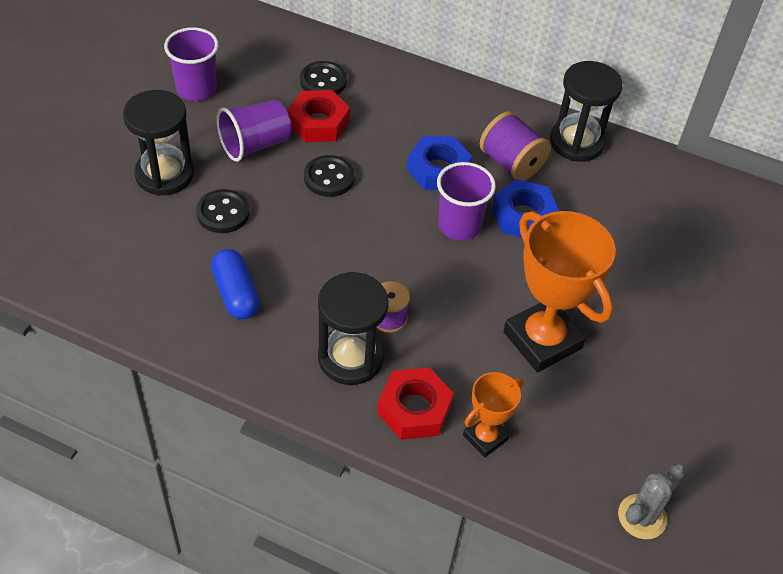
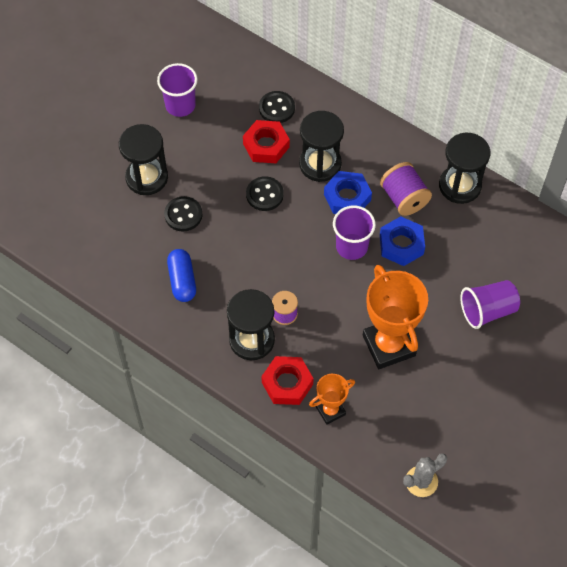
camera: 15 degrees right, 10 degrees up
(255, 145) = (216, 160): purple cup -> purple cup (487, 310)
(393, 136) = (320, 164): none -> black hourglass

